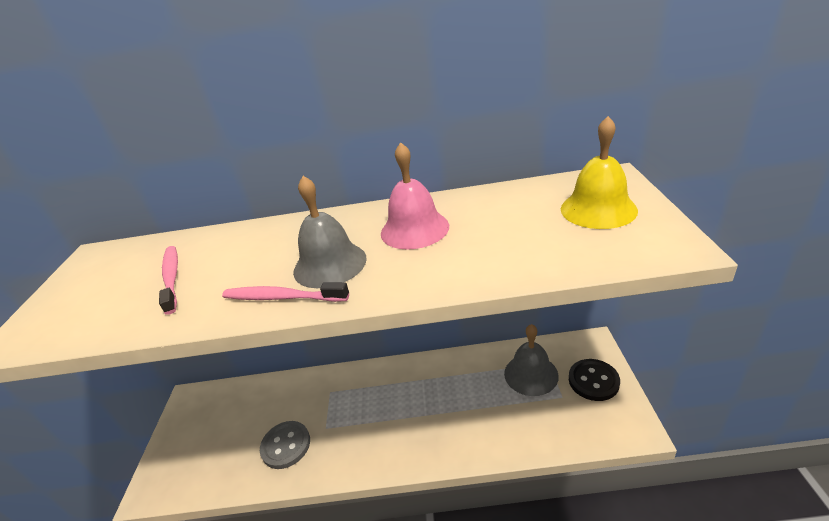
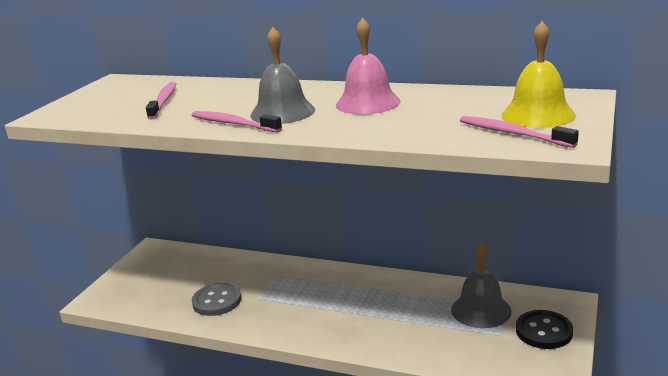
camera: 20 degrees right, 10 degrees down
(601, 242) = (512, 134): none -> pink toothbrush

